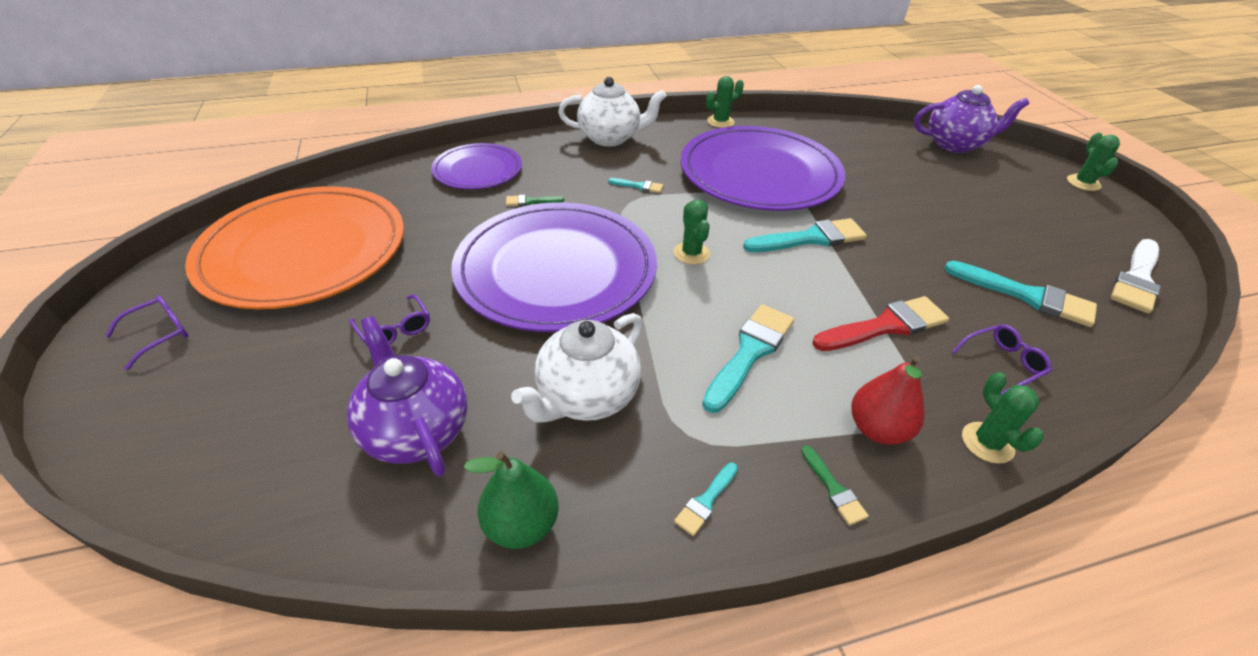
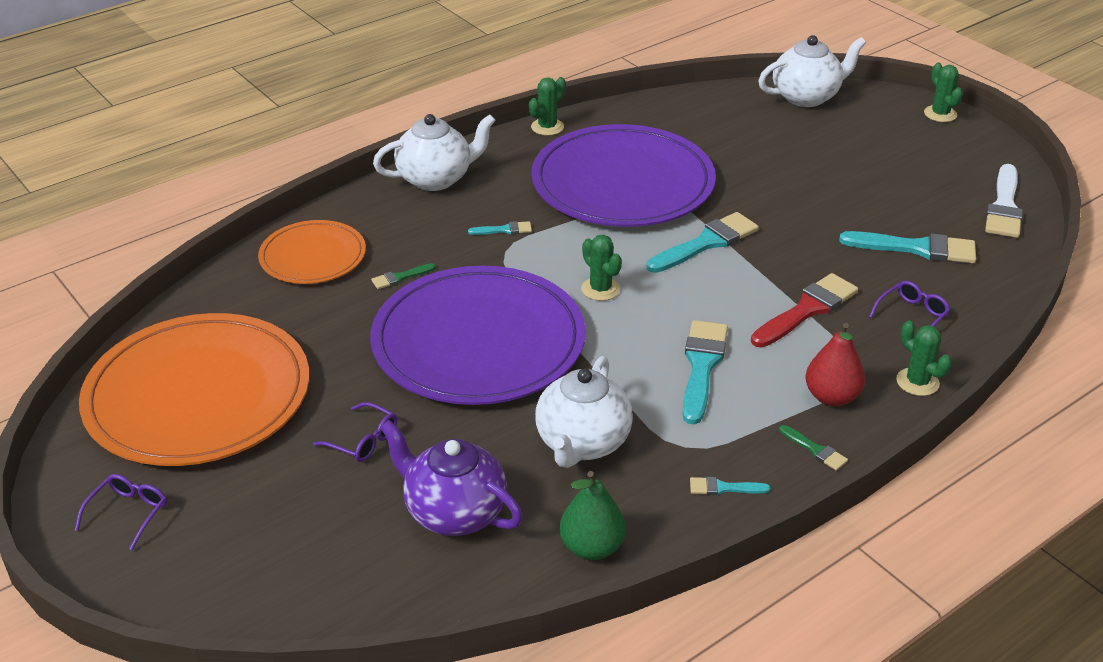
camera: 20 degrees left, 5 degrees down
(478, 170) = (313, 256): purple plate -> orange plate
(706, 501) = (724, 488): turquoise brush -> turquoise brush turned 75 degrees clockwise
(955, 144) = (806, 97): purple teapot -> white teapot

